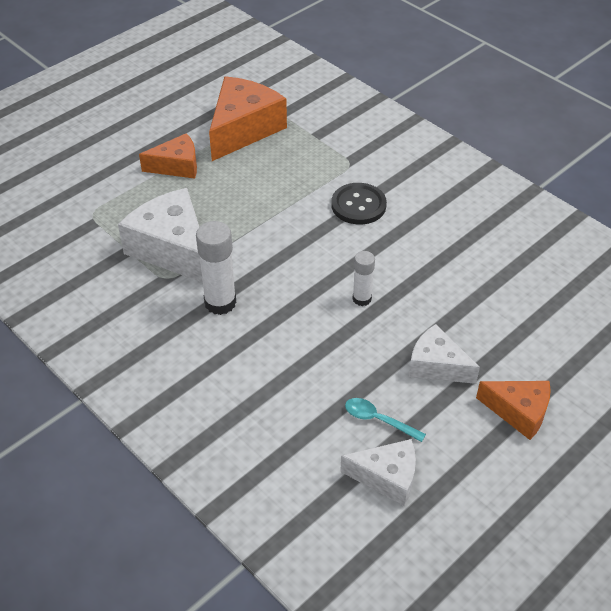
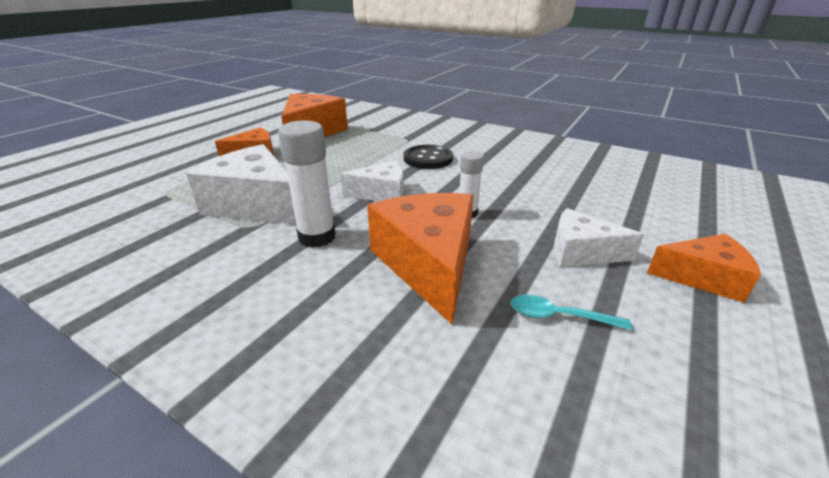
camera: 15 degrees left, 15 degrees down
(302, 351) = (428, 264): none -> orange cheese
(387, 477) = (623, 387): white cheese -> white cheese (382, 194)

